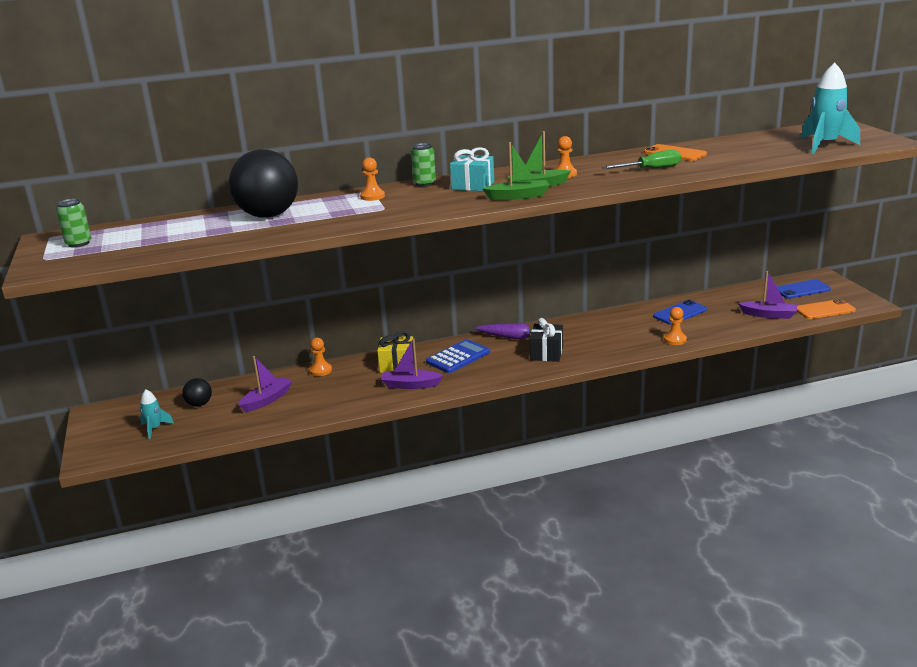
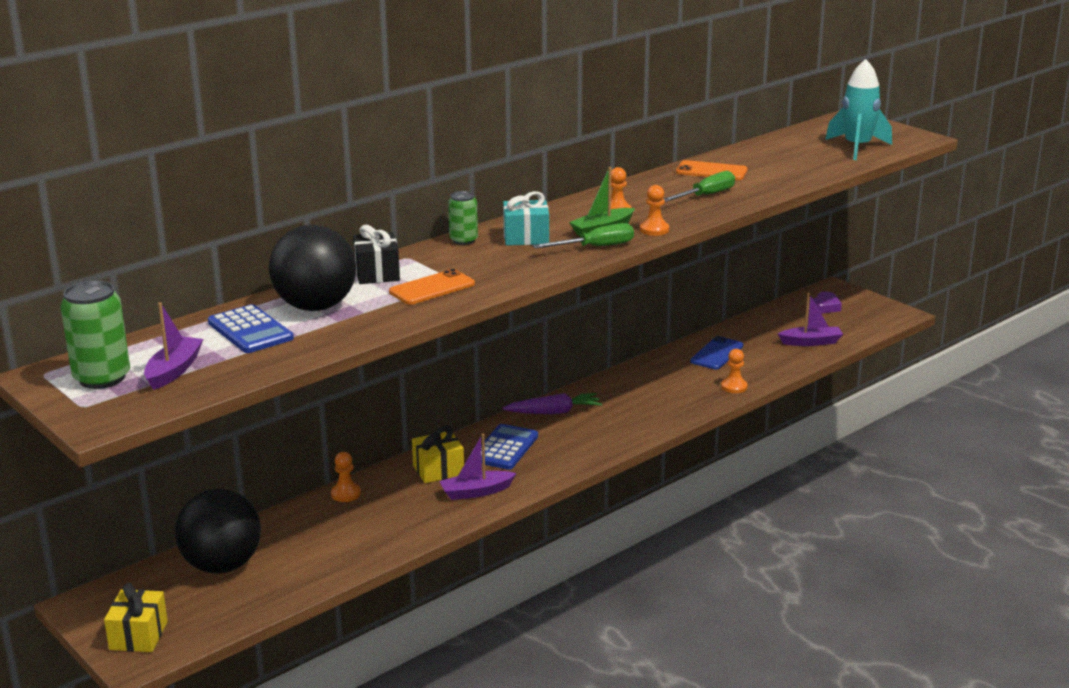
camera: 25 degrees left, 0 degrees up
(79, 243) = (102, 378): green can -> green can, size x1.64
(107, 440) = (138, 635): none -> yellow gift
(155, 428) = (191, 607): turquoise rocket -> none
(199, 404) = (222, 565): black ball -> black ball, size x2.20
(207, 225) = (250, 330): none -> blue calculator
(267, 400) = (309, 543): purple boat -> purple boat (174, 370)
(372, 196) = (419, 265): orange pawn -> orange pawn (654, 230)
(518, 196) = (596, 247): green boat -> green screwdriver
(546, 353) = (605, 426): black gift -> black gift (377, 273)
(802, 289) = (825, 307): blue phone -> purple heart
(824, 310) = (863, 328): orange phone -> orange phone (432, 288)

